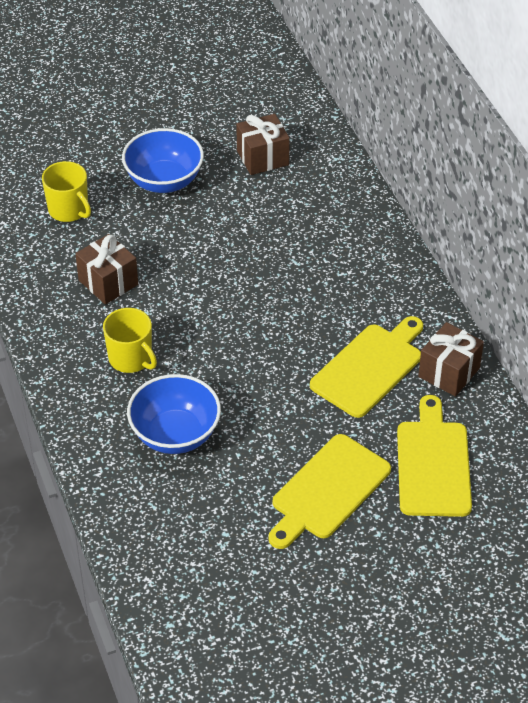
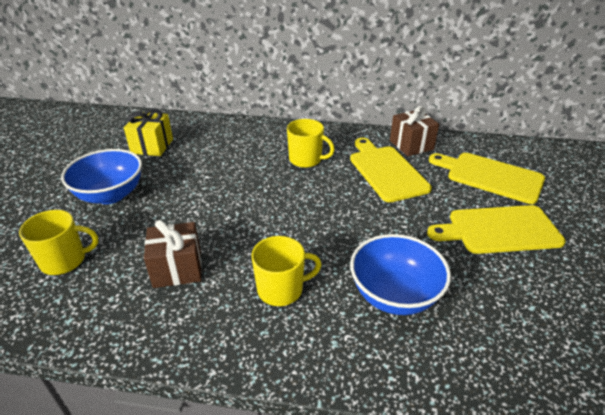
camera: 60 degrees left, 10 degrees down
(262, 158) = (152, 146): brown gift -> yellow gift
(328, 490) = (499, 230): yellow cutting board -> yellow cutting board turned 105 degrees clockwise
(338, 291) = (306, 160): none -> yellow mug

